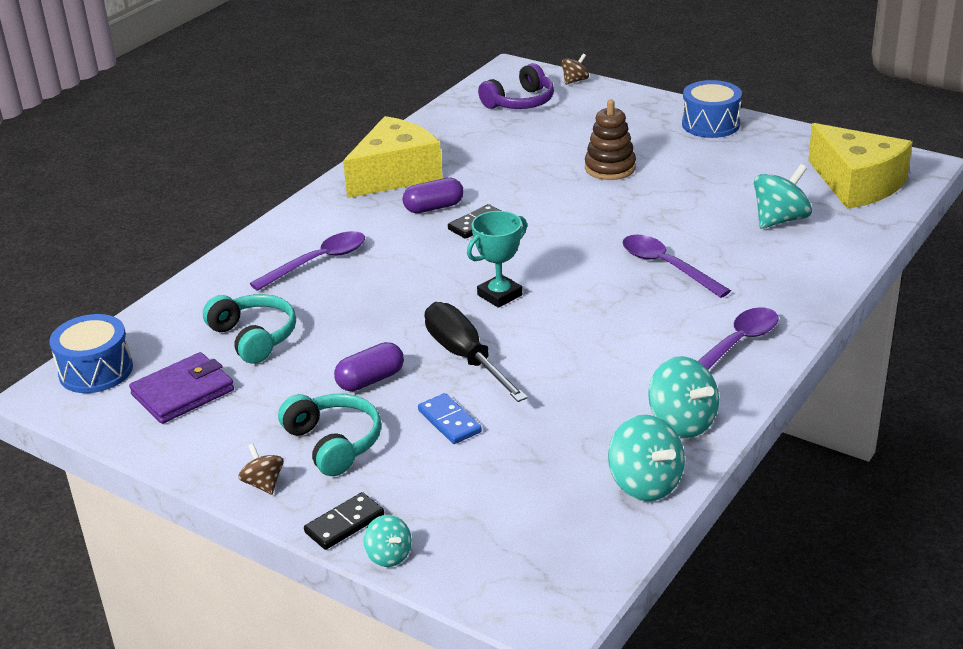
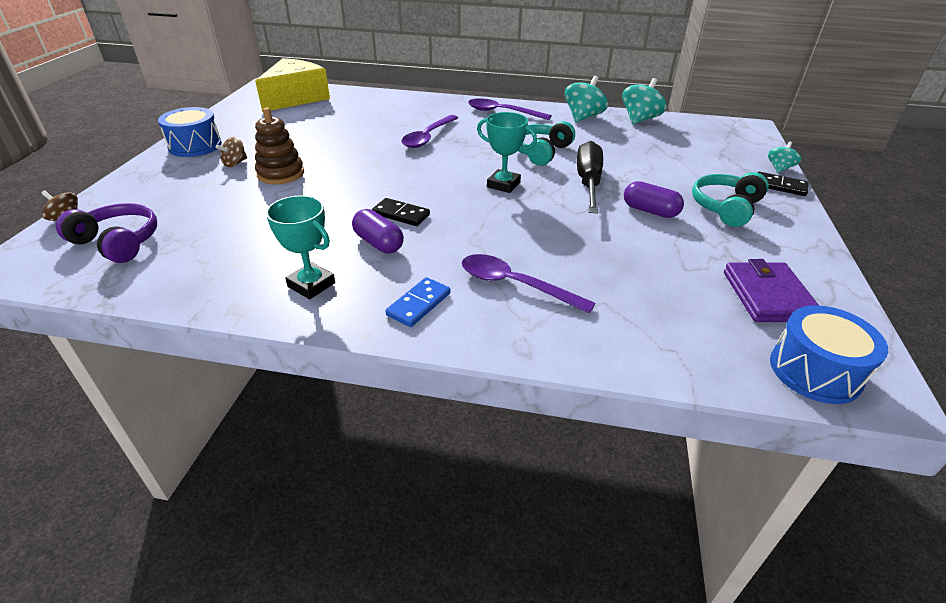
camera: 115 degrees left, 5 degrees up
(183, 392) = (768, 296): purple wallet -> purple wallet turned 60 degrees clockwise
(254, 337) = (660, 283): turquoise headphones -> turquoise headphones (540, 152)
(263, 484) = (794, 222): brown spinning top -> brown spinning top (235, 163)
(395, 175) = (311, 285): yellow cheese -> turquoise trophy
(449, 421) = (656, 174): blue domino -> blue domino (419, 304)
(465, 357) = (588, 182): black screwdriver -> black screwdriver turned 150 degrees clockwise
(780, 220) = (350, 113): turquoise spinning top -> none

